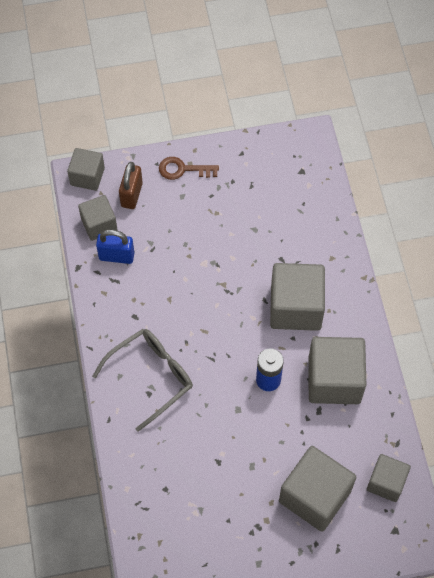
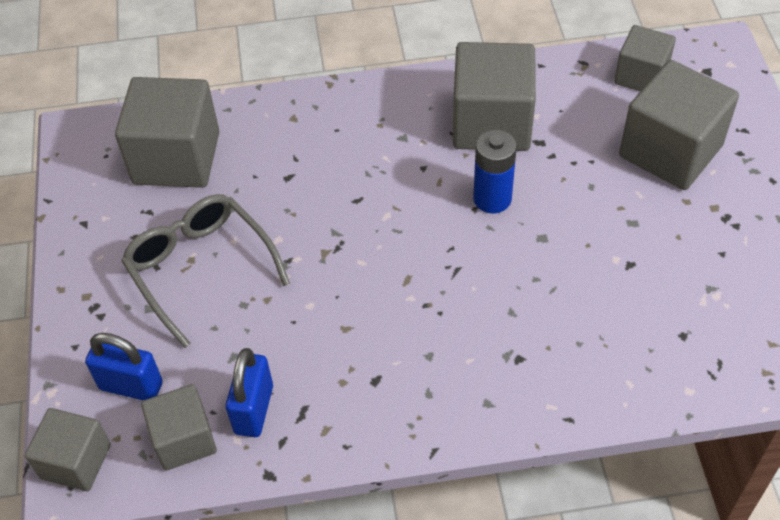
camera: 85 degrees left, 10 degrees down
(131, 195) = (131, 386): brown padlock -> blue padlock
(151, 377) = (489, 355): grey glasses -> grey glasses (200, 268)
(183, 169) = (96, 306): brown key -> none
(295, 307) = (372, 162): grey cube -> grey cube (176, 158)

